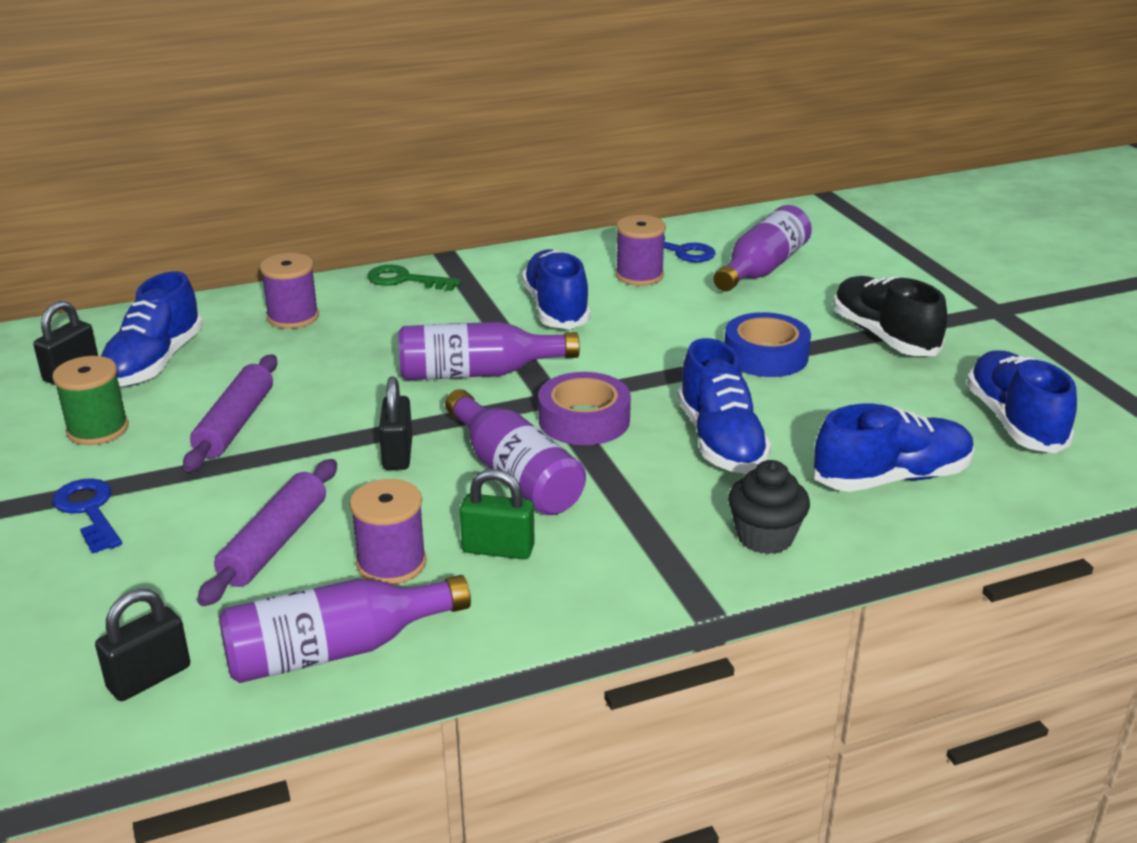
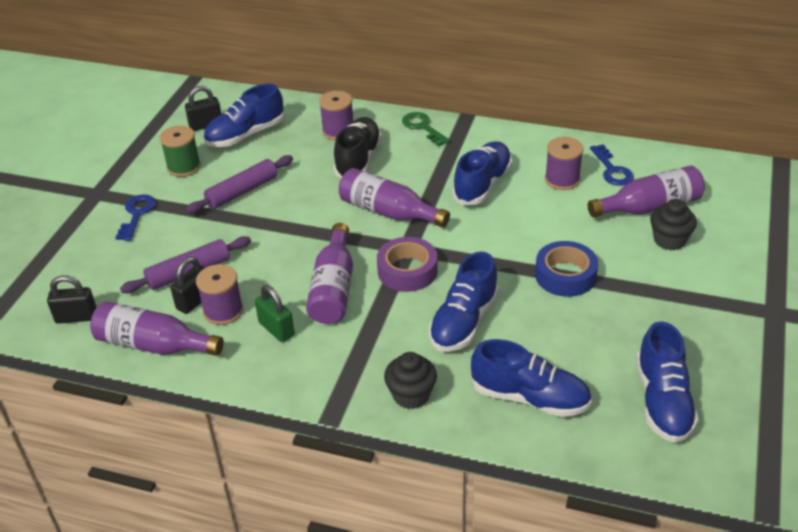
camera: 40 degrees right, 10 degrees up
(397, 454) = (293, 247): black padlock -> black padlock (195, 301)
(821, 289) = (669, 240): none -> black cupcake
(884, 336) = (662, 296): black shoe -> black shoe (358, 160)
(1014, 422) = (663, 401): blue shoe -> blue shoe turned 150 degrees clockwise

